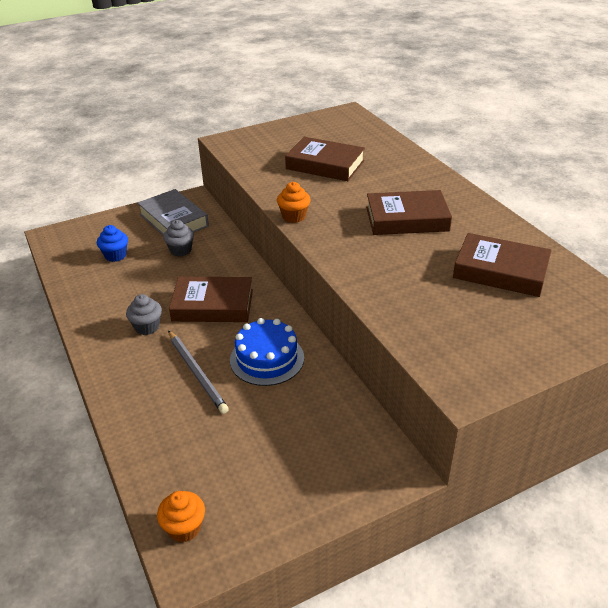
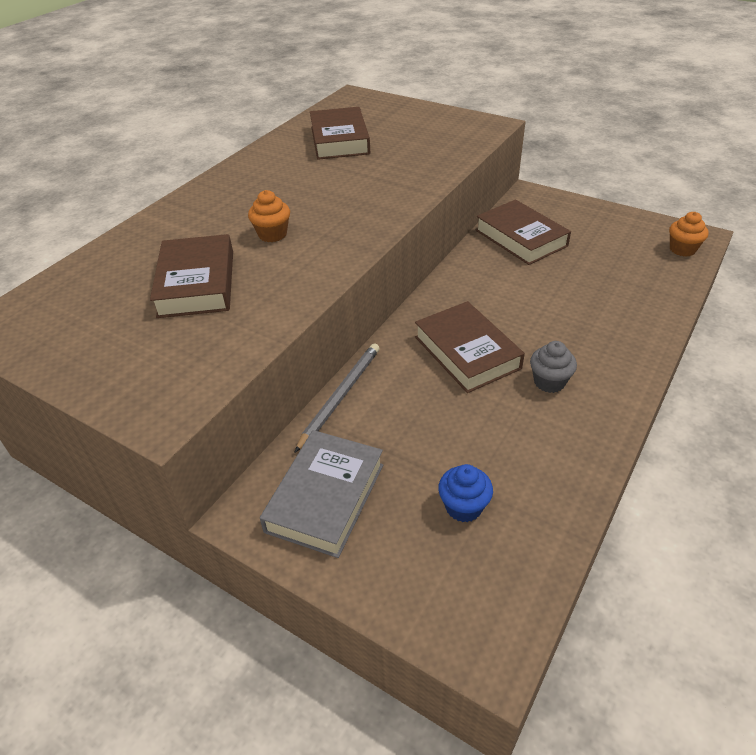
camera: 120 degrees left, 5 degrees up
(180, 250) = (393, 440): grey cupcake -> none
(196, 373) = (562, 314): grey pencil -> grey pencil (340, 397)
(267, 359) = (499, 284): blue cake -> none
(294, 216) = (345, 258): orange cupcake -> orange cupcake (272, 234)
(407, 219) = (291, 195): brown book -> brown book (521, 238)

